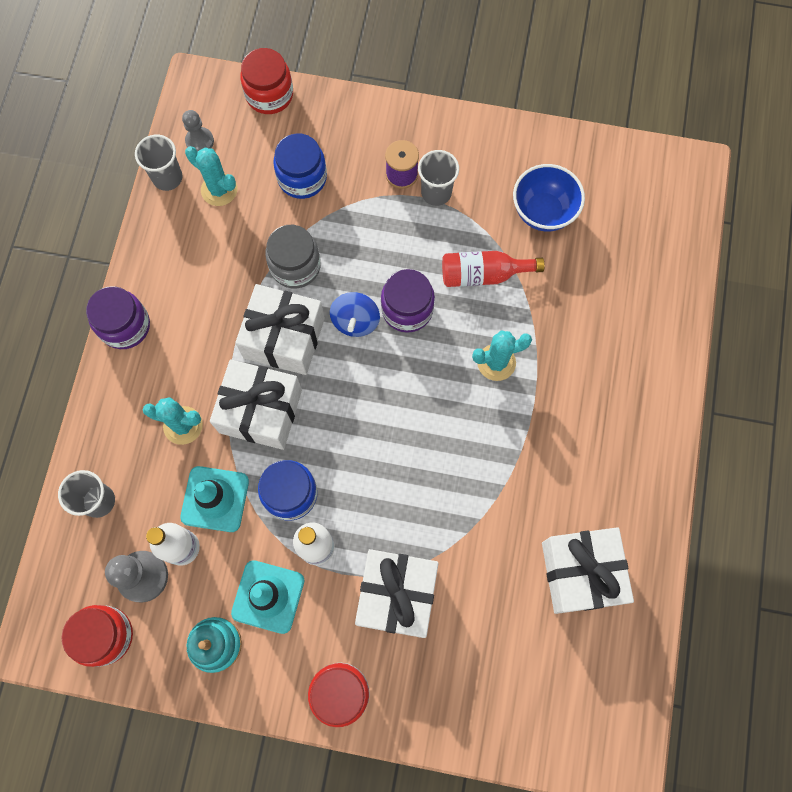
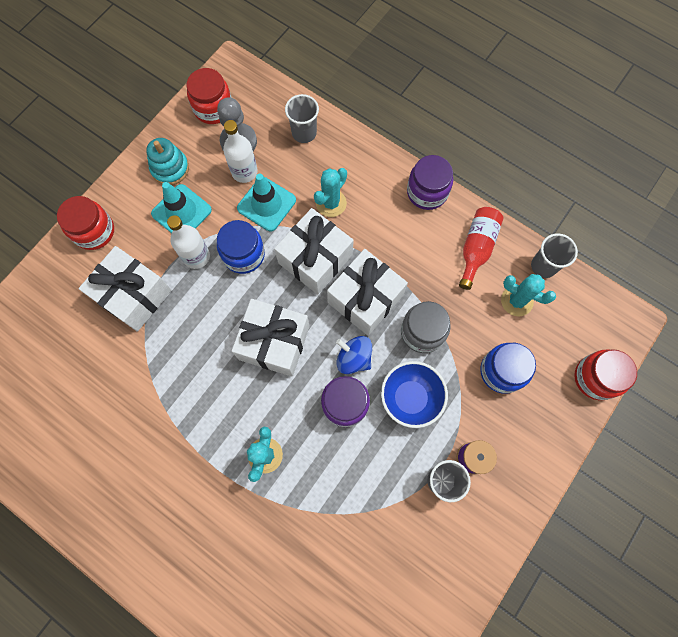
camera: 115 degrees right, 0 degrees up
(199, 141) = (569, 303): grey pawn -> none
(219, 190) = (517, 301): turquoise cactus -> turquoise cactus turned 60 degrees clockwise
(483, 274) = (346, 484): red bottle -> red bottle (476, 248)
(543, 212) = (381, 570): blue bowl -> blue bowl (410, 398)
(581, 573) = (71, 436): white gift -> white gift (274, 343)

